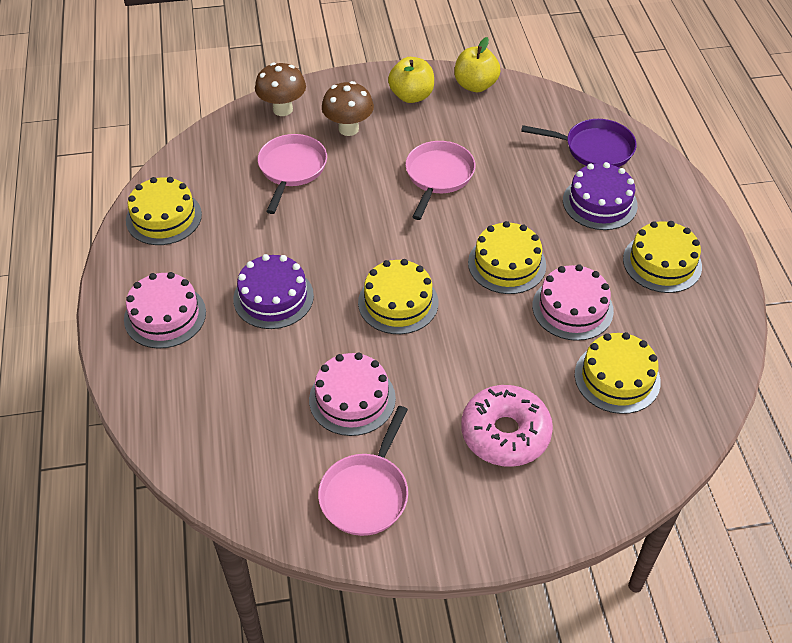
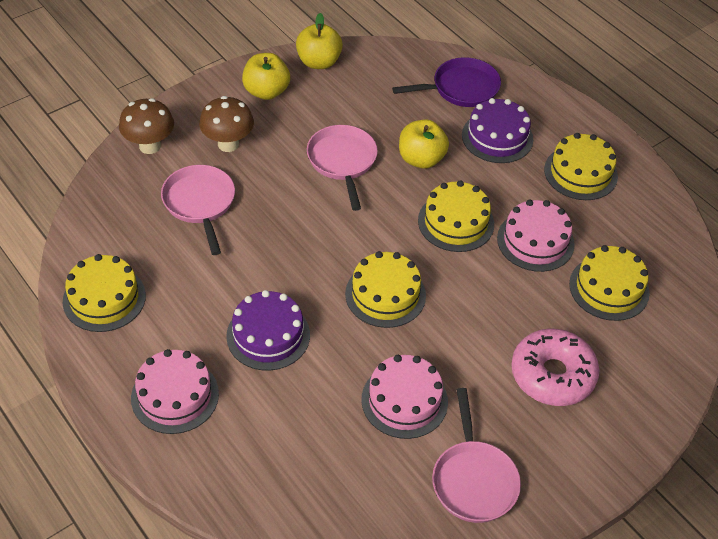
camera: 30 degrees left, 0 degrees up
(512, 198) = (421, 159): none -> yellow apple

